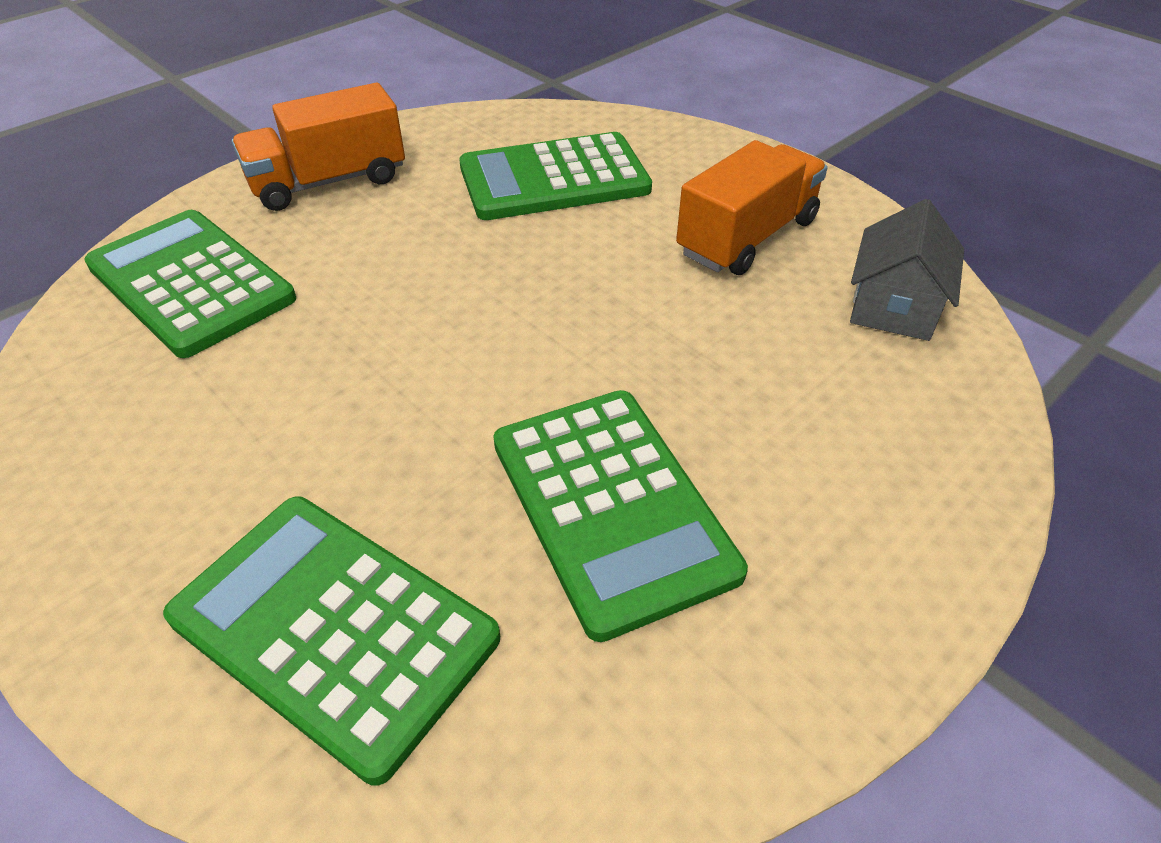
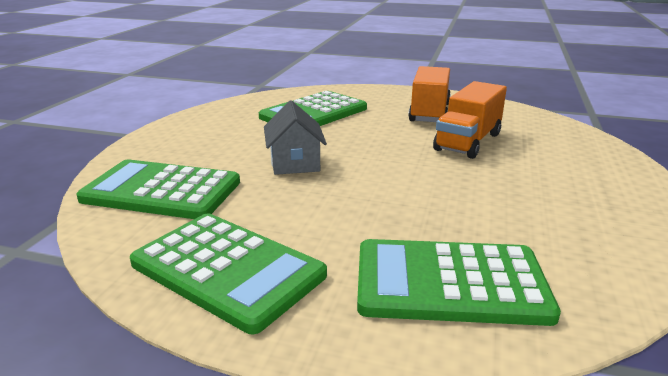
camera: 30 degrees left, 20 degrees down
(328, 182) = (190, 137): orange truck -> orange truck (468, 142)
(611, 506) = (505, 202): green calculator -> green calculator (227, 270)
(894, 307) = (515, 119): grey house -> grey house (295, 163)

